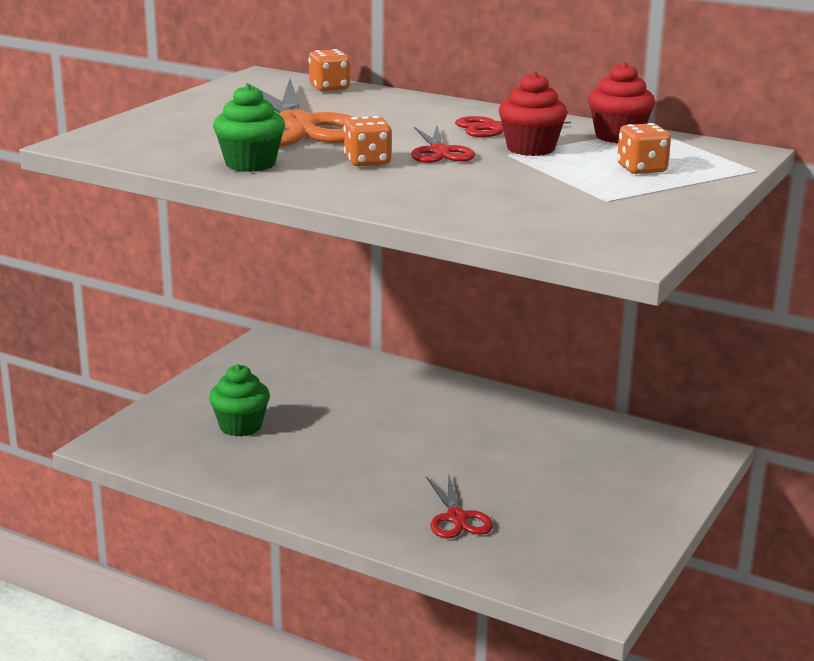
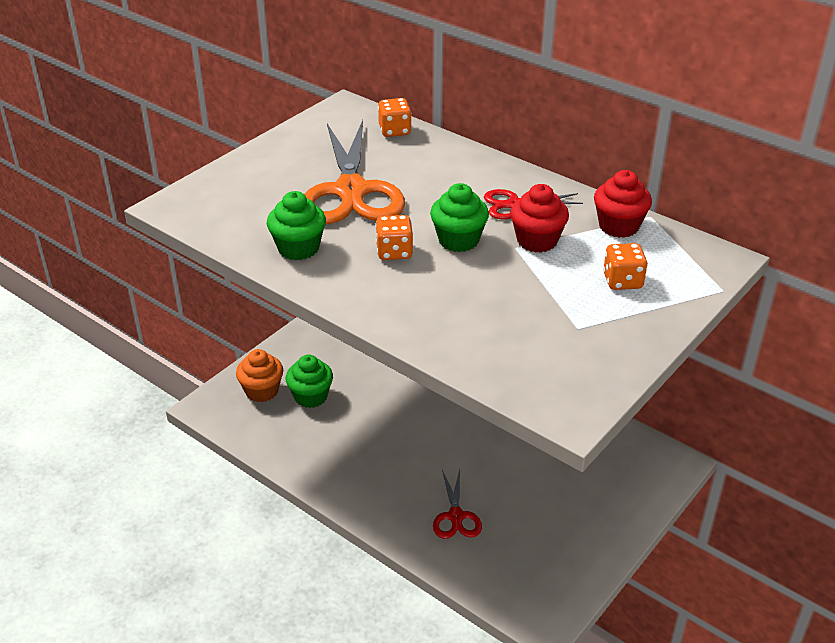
camera: 10 degrees right, 15 degrees up
(176, 426) = (262, 391): none -> orange cupcake
(439, 152) = (458, 240): red scissors -> green cupcake

